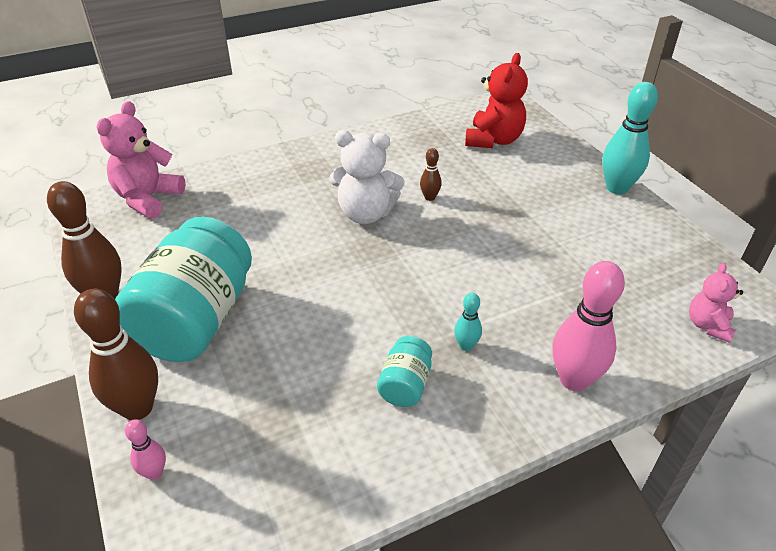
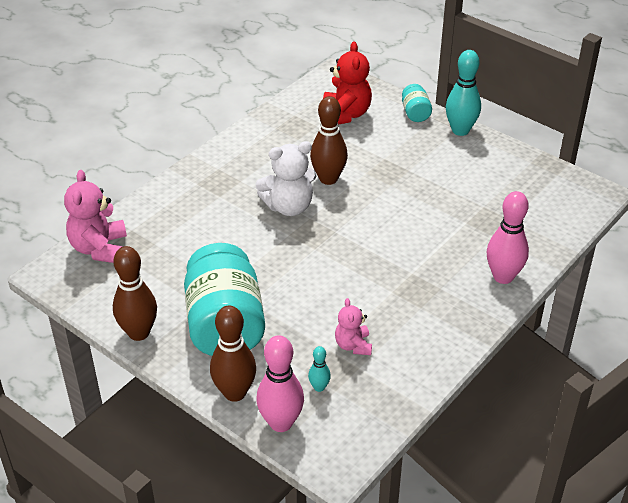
camera: 25 degrees left, 0 degrees up
(154, 472) = (281, 423): pink bowling pin -> pink bowling pin, size x2.04
(405, 385) = (401, 316): turquoise jar -> turquoise jar (415, 113)
(429, 197) = (328, 179): brown bowling pin -> brown bowling pin, size x2.04
(466, 346) = (424, 278): turquoise bowling pin -> turquoise bowling pin (319, 387)
(708, 325) = (566, 215): pink teddy bear -> pink teddy bear (353, 345)

